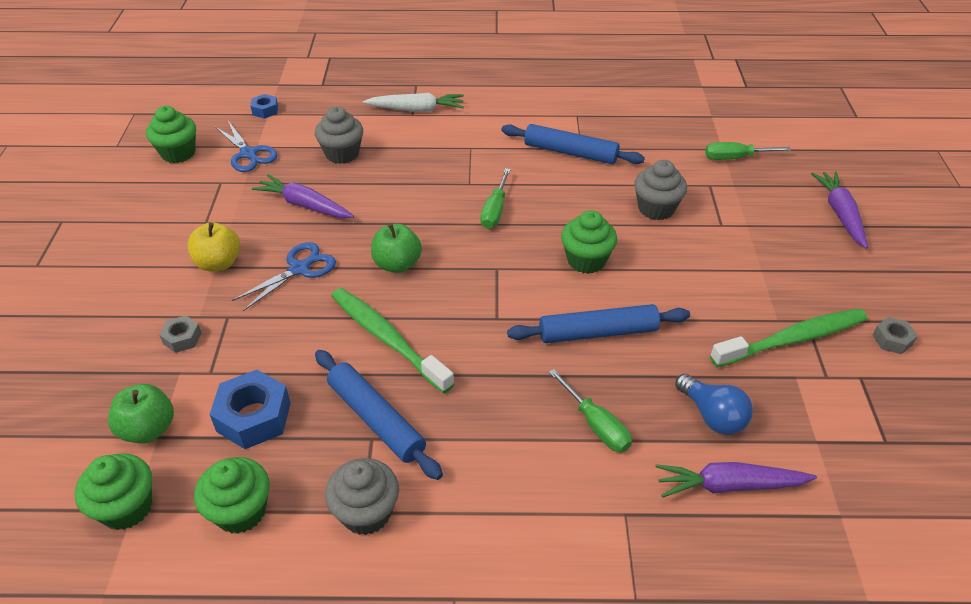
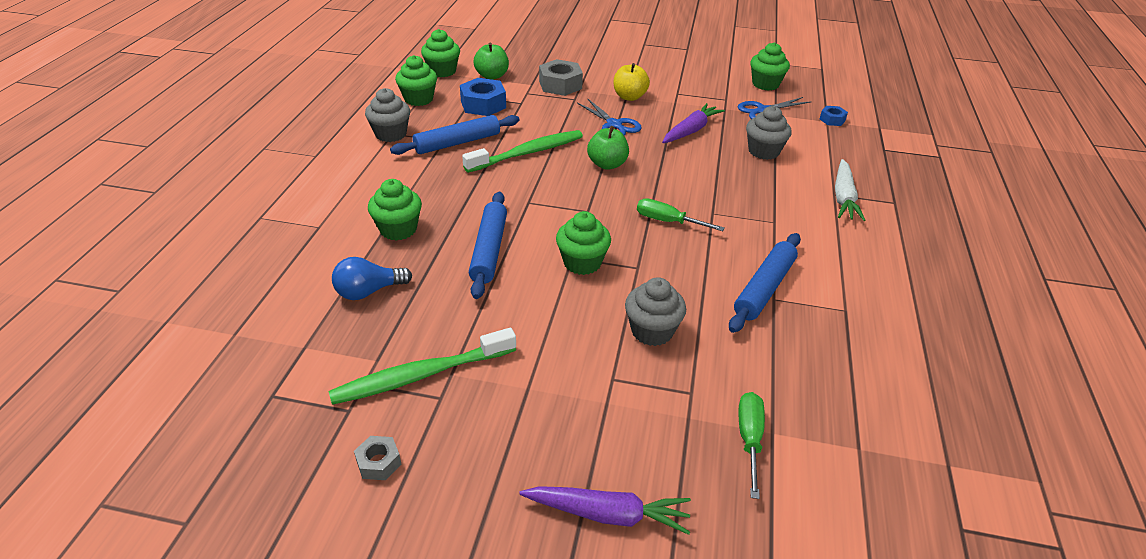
camera: 100 degrees right, 5 degrees down
(182, 338) = (560, 85): grey nut -> grey nut, size x1.85
(596, 424) = (398, 229): green screwdriver -> green cupcake
(729, 485) = (303, 281): purple carrot -> none
(792, 339) = (421, 375): green toothbrush -> green toothbrush turned 75 degrees clockwise

